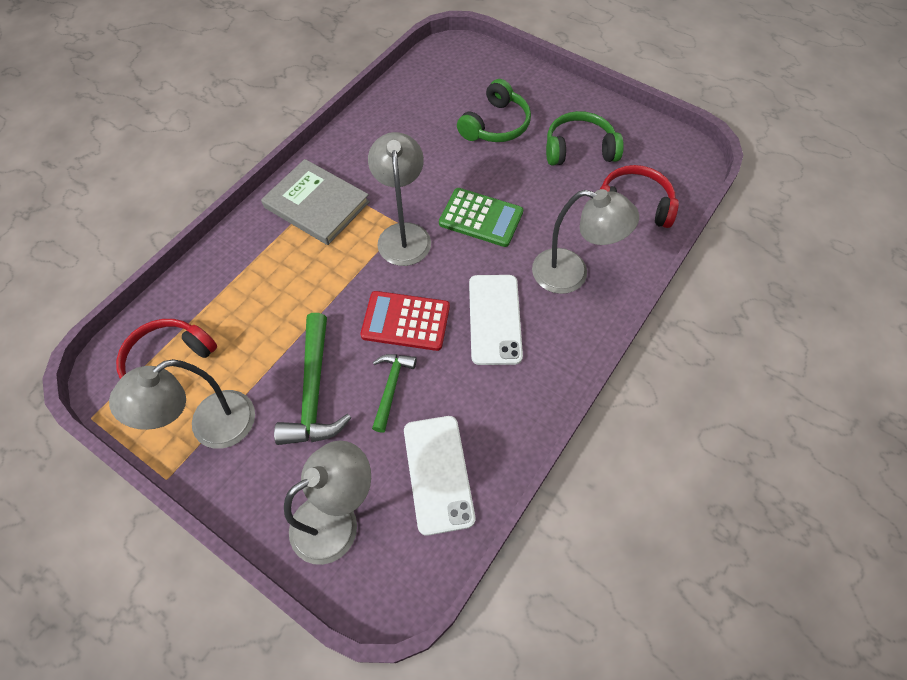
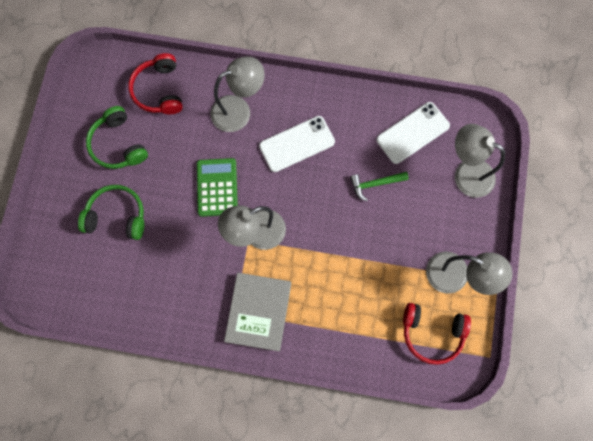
camera: 115 degrees left, 15 degrees up
(314, 391) = (401, 229): green hammer -> none
(405, 321) = (325, 198): red calculator -> none
(571, 274) = (239, 110): grey lamp -> grey lamp turned 75 degrees clockwise

